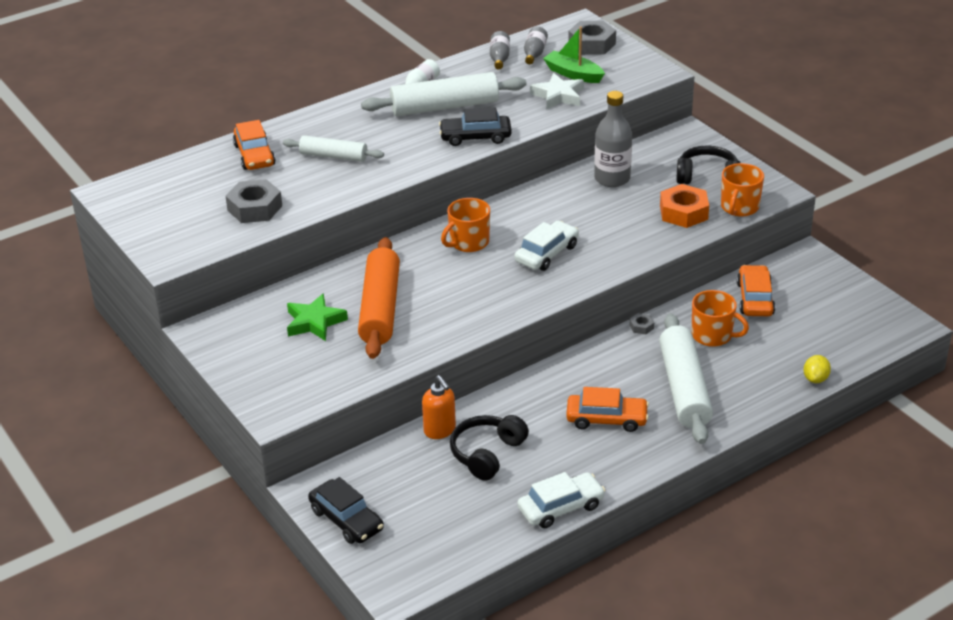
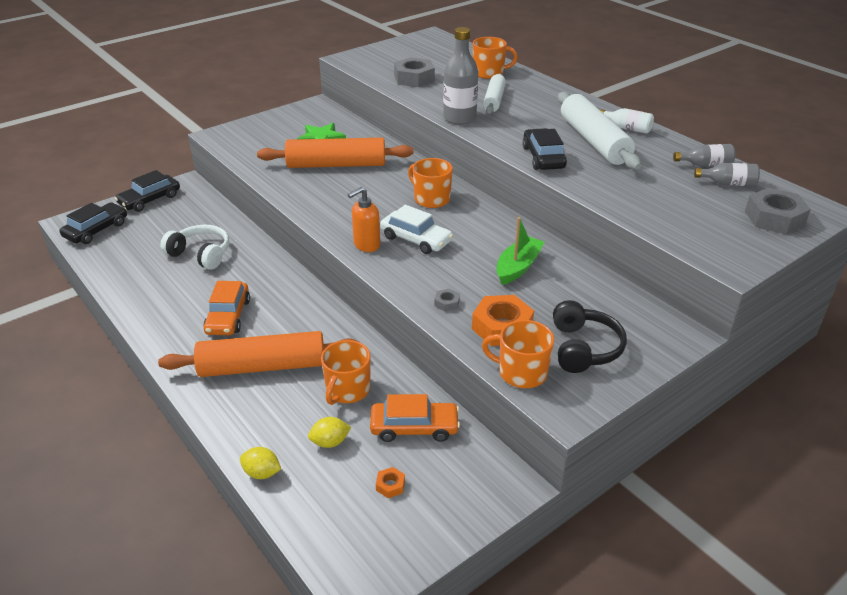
camera: 85 degrees right, 0 degrees up
(254, 155) = (489, 73): orange car -> orange mug
(419, 559) = (96, 230): none -> black car
(440, 430) = (234, 232): orange soap dispenser -> orange soap dispenser (366, 245)
(487, 454) = (201, 254): black headphones -> white headphones
(558, 96) = (643, 199): white star -> none
(561, 507) = (124, 292): white car -> none
(573, 74) = (695, 207): green boat -> green boat (518, 267)
(612, 178) = (559, 277): grey bottle -> grey bottle (459, 118)
(641, 327) = (364, 339): grey nut -> grey nut (447, 303)
(684, 388) = (263, 366): white rolling pin -> orange rolling pin
(776, 343) = (330, 442): none -> yellow lemon
(818, 311) = (390, 485): none -> orange nut

